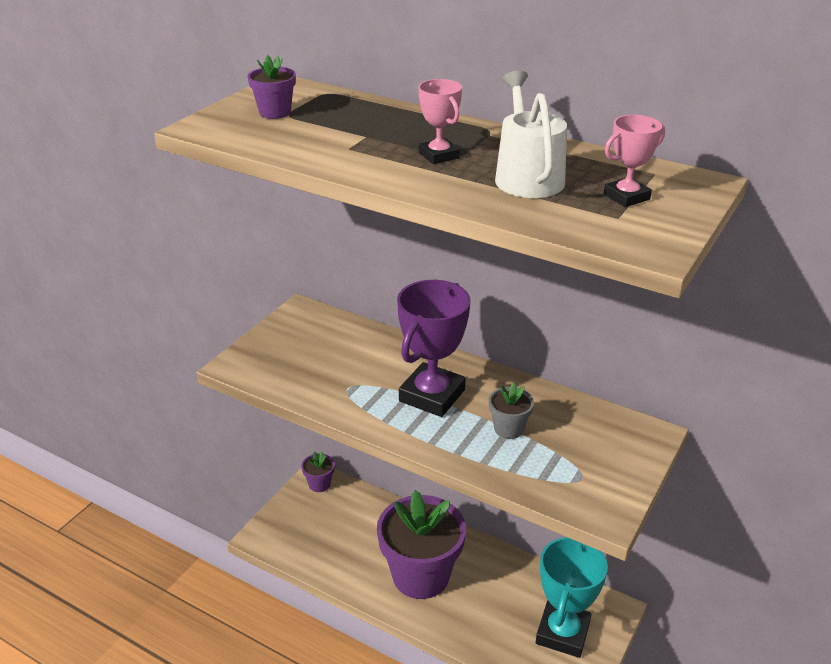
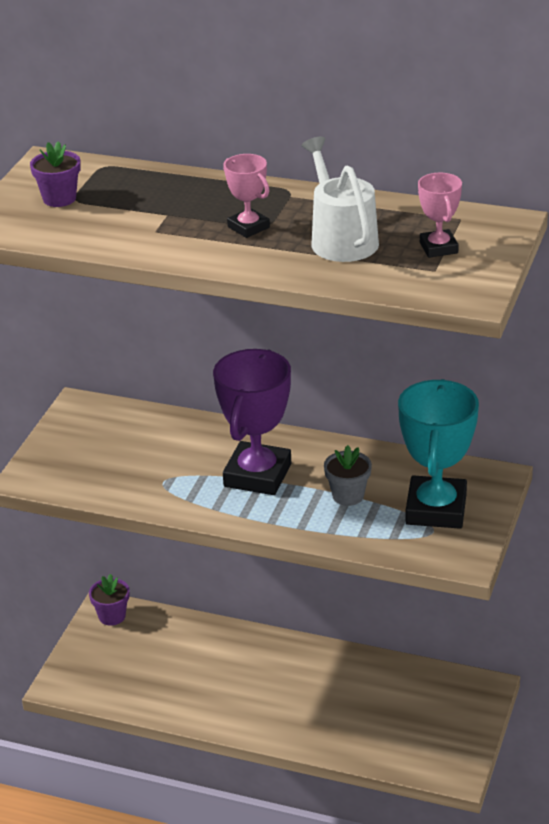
camera: 10 degrees left, 0 degrees up
(421, 575) = (261, 692): purple flower pot -> none
(562, 633) = (433, 720): turquoise trophy -> turquoise trophy (436, 509)
(626, 197) = (438, 248): pink trophy -> pink trophy turned 60 degrees counterclockwise

